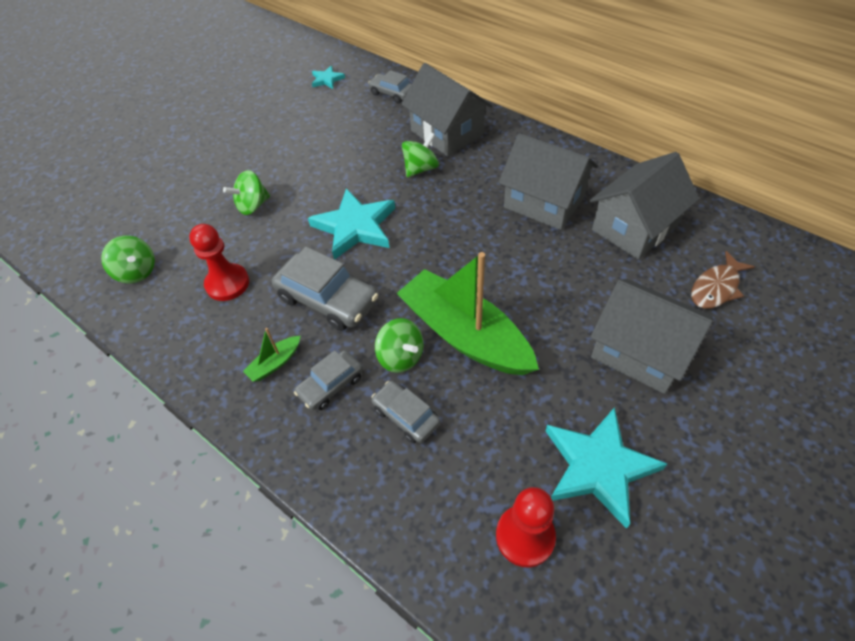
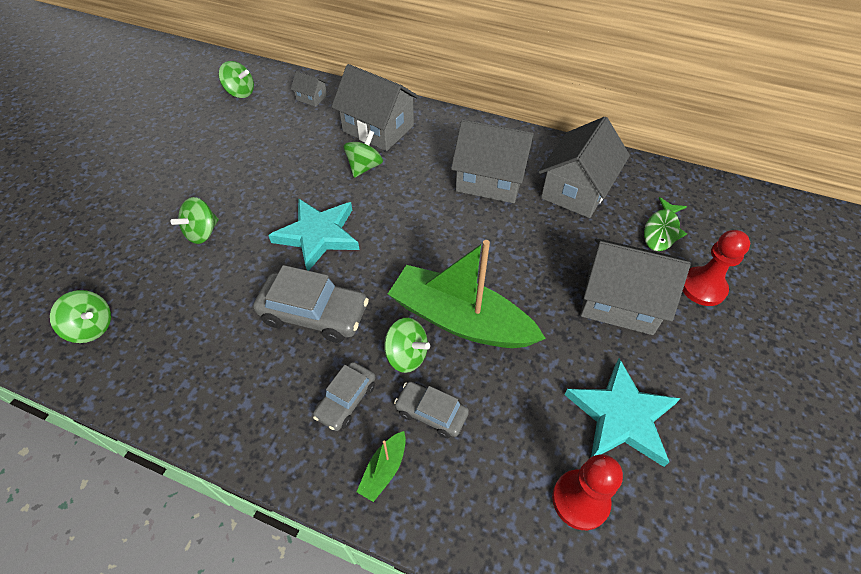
camera: 20 degrees left, 0 degrees up
(227, 283) = (201, 319): red pawn -> red pawn (703, 287)
(275, 363) = (280, 391): green boat -> green boat (384, 470)
(327, 79) = (240, 92): turquoise star -> green spinning top
(392, 93) = (311, 98): grey car -> grey house
(716, 287) = (661, 231): brown fish -> green fish

